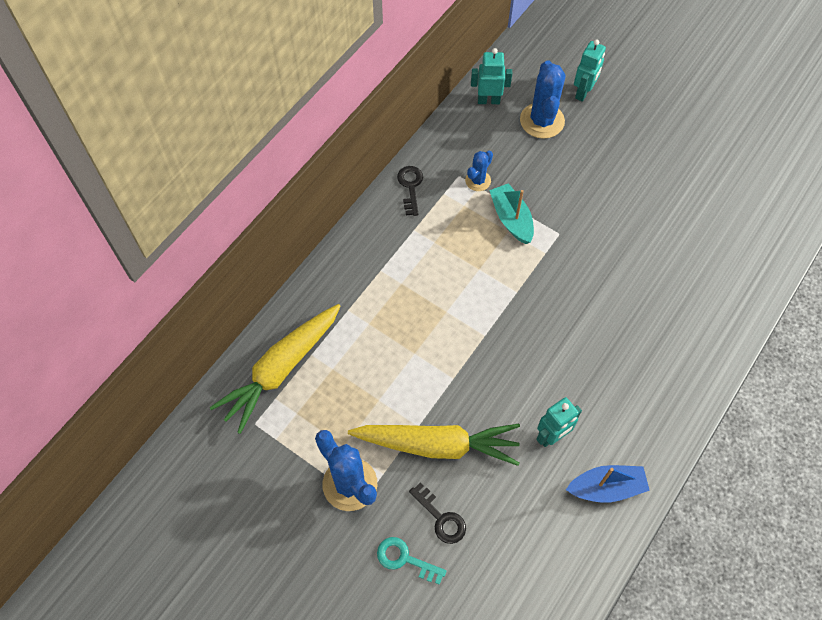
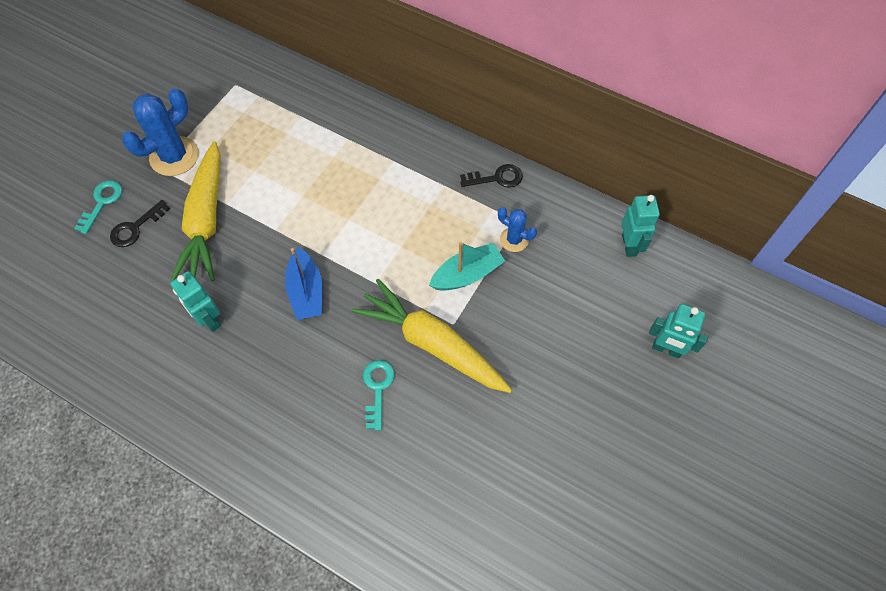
camera: 85 degrees right, 0 degrees up
(281, 369) = (286, 96): yellow carrot -> yellow carrot (432, 344)
(542, 121) = (611, 302): blue cactus -> none
(606, 488) = (150, 372): blue boat -> blue boat (306, 292)
(619, 294) = (377, 388): none -> turquoise key

